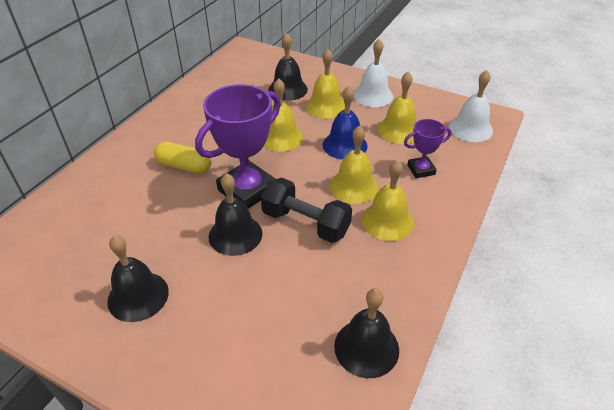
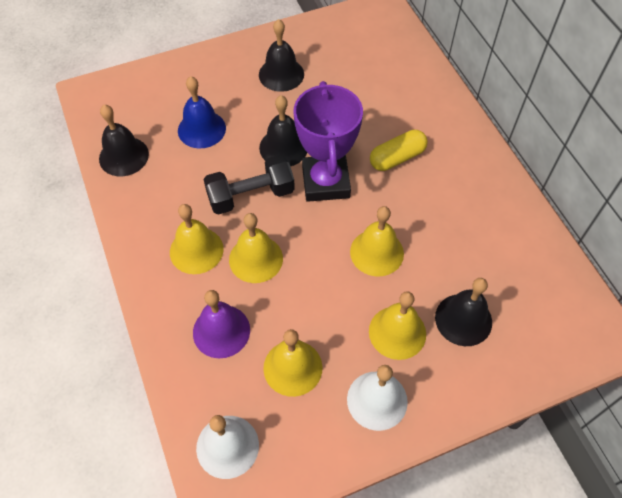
camera: 130 degrees right, 15 degrees up
(345, 145) = (316, 297): blue bell -> blue bell (201, 129)
(421, 170) = (221, 331): purple trophy -> purple bell

